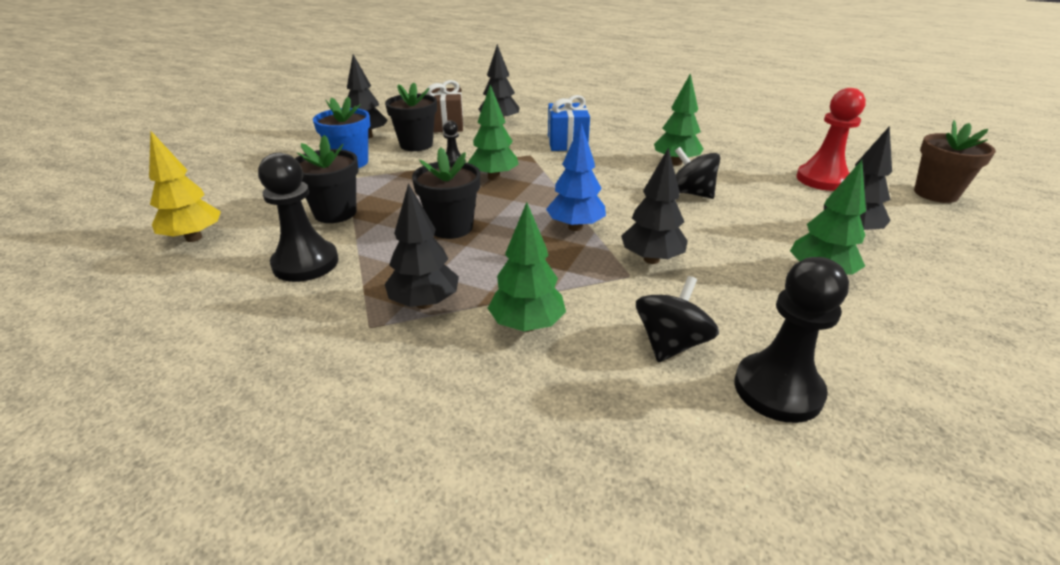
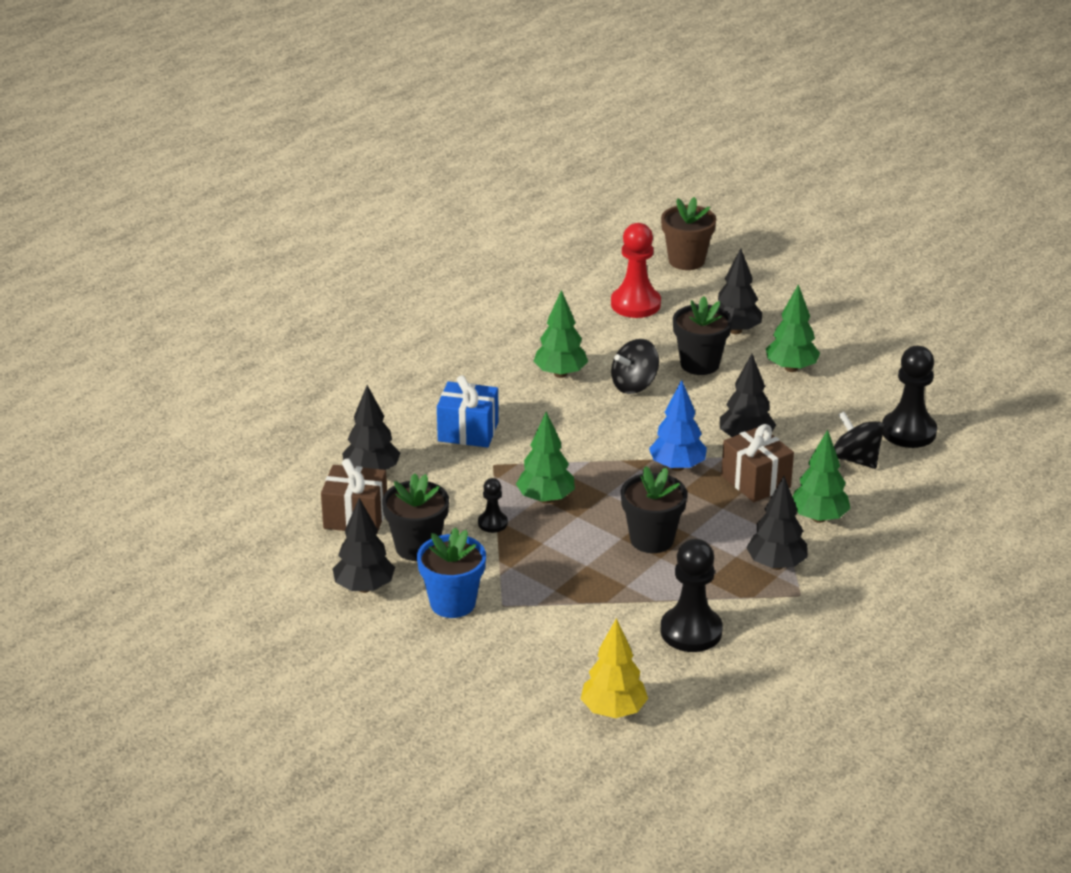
camera: 75 degrees left, 0 degrees up
(335, 213) = (591, 614): black flower pot -> black flower pot (700, 364)
(576, 273) = (756, 481): none -> brown gift

